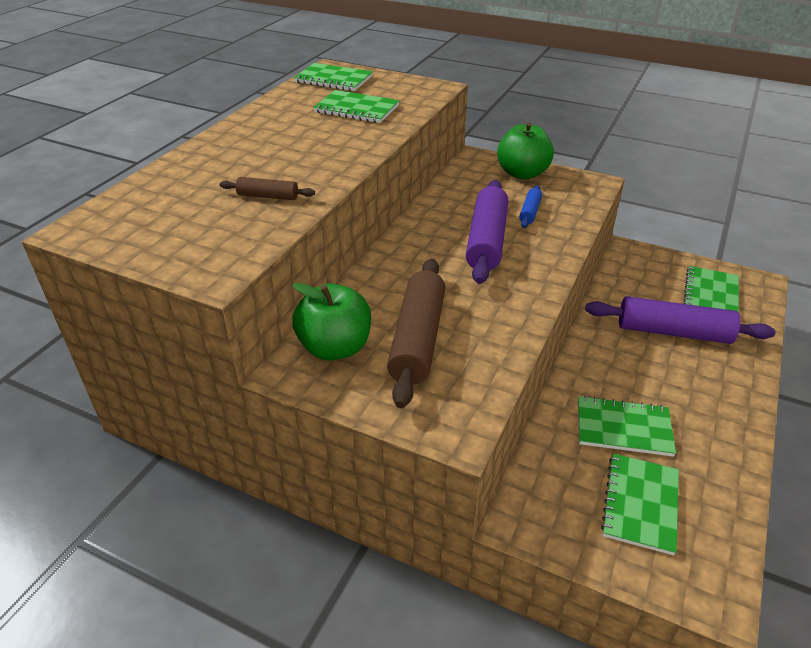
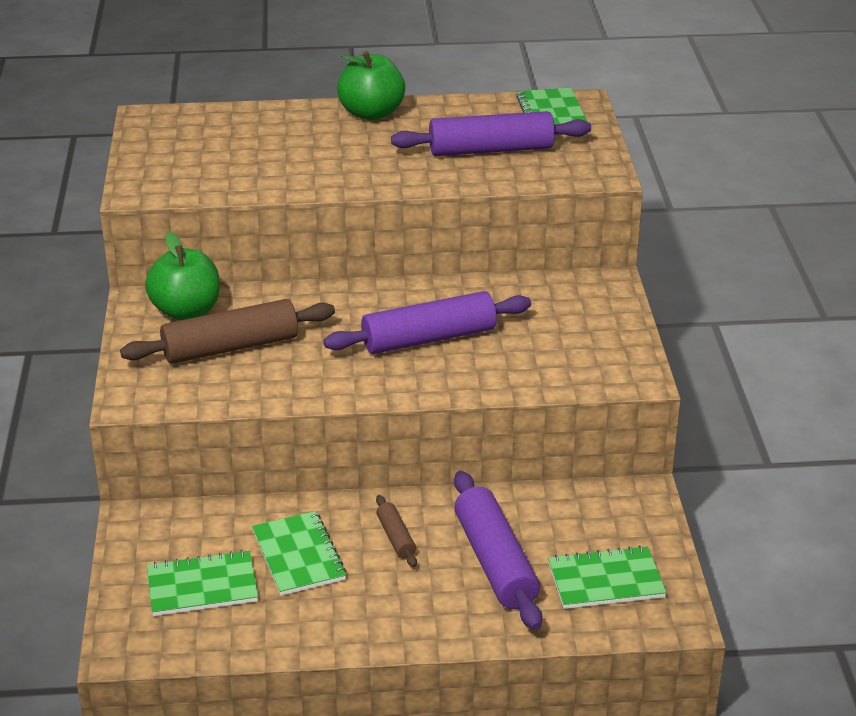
camera: 60 degrees right, 5 degrees down
(268, 196) = (269, 169): brown rolling pin -> brown rolling pin (395, 537)
(356, 109) = (491, 150): green notebook -> purple rolling pin
(522, 173) = (605, 323): green apple -> green apple (371, 113)
(529, 212) = (517, 350): blue rolling pin -> none

